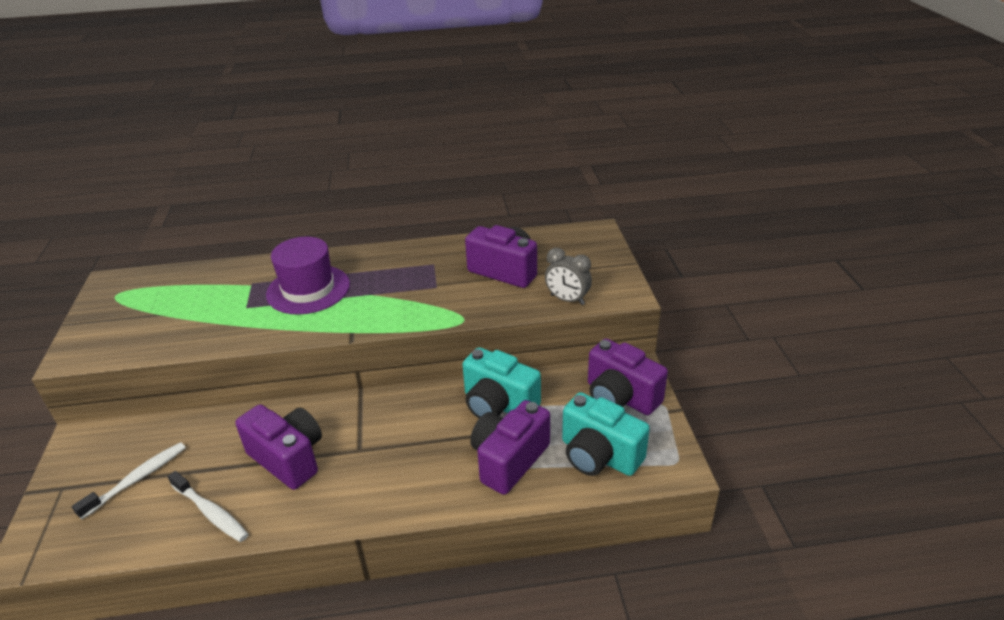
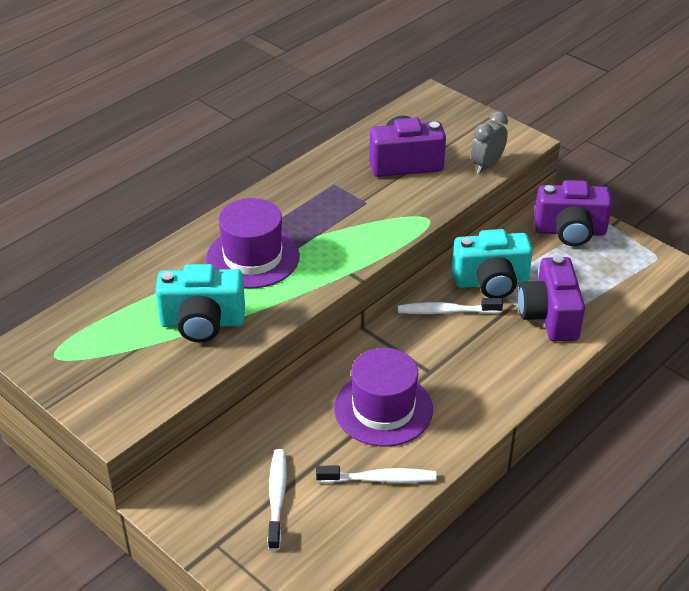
camera: 40 degrees left, 5 degrees up
(288, 458) = (383, 409): purple camera -> purple hat
(433, 408) = (446, 311): none -> white toothbrush
(567, 300) = (487, 165): grey clock -> grey clock turned 135 degrees clockwise
(599, 455) = (604, 280): turquoise camera -> turquoise camera (202, 323)

